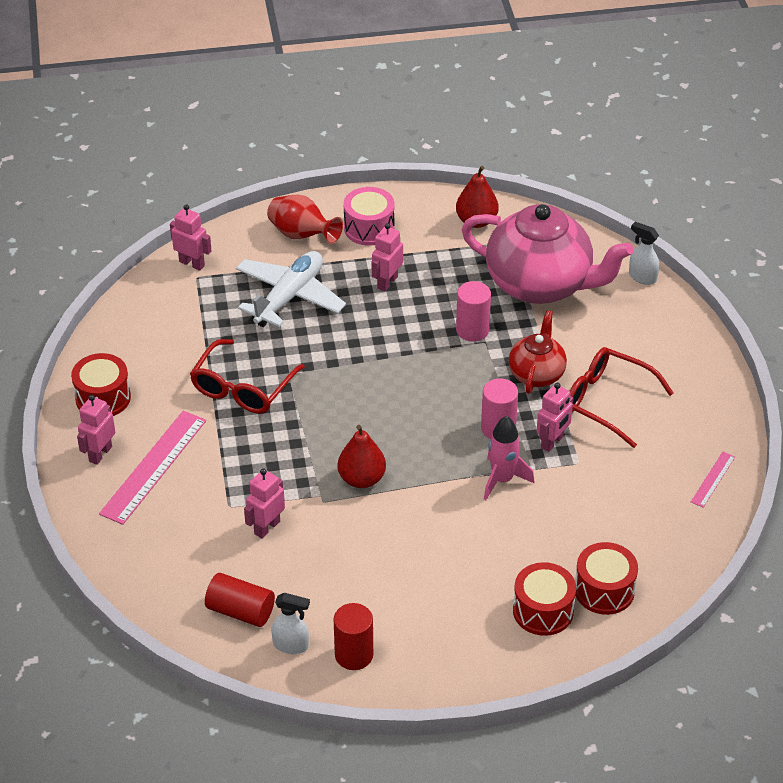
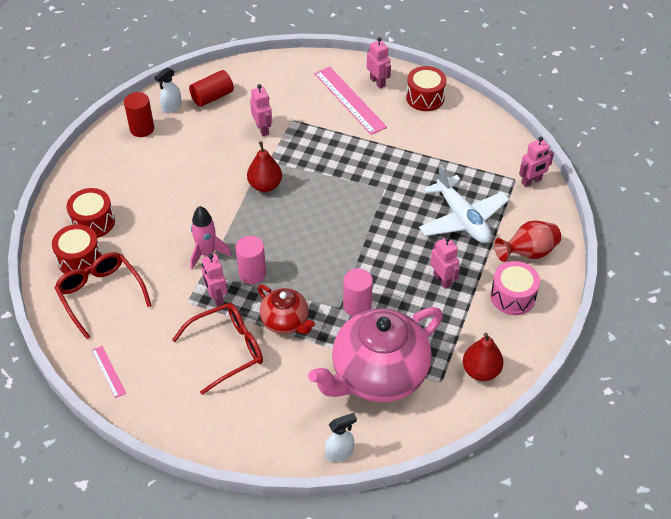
camera: 120 degrees right, 5 degrees up
(242, 388) = (387, 161): red glasses -> red glasses (100, 295)

